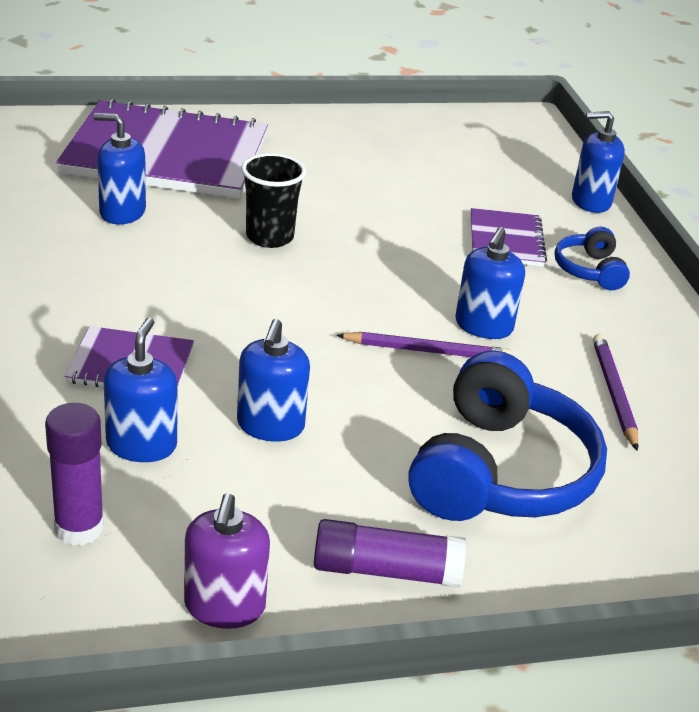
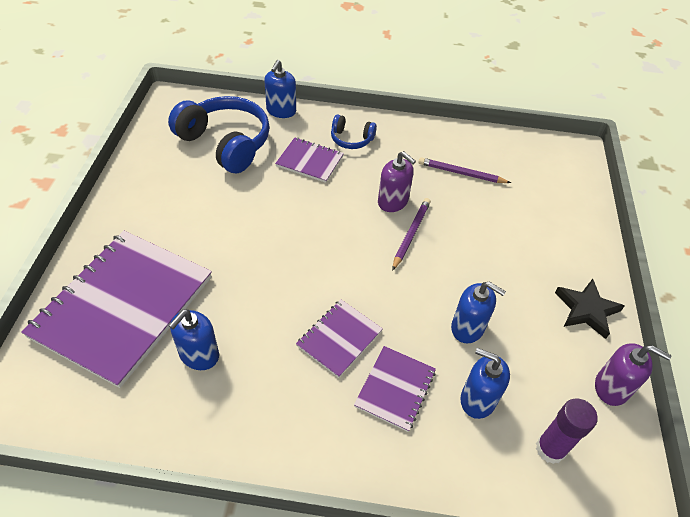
camera: 70 degrees left, 15 degrees up
(193, 308) = (339, 338): none -> purple notebook
(269, 237) = (266, 273): black cup -> none
(385, 570) = (586, 310): purple glue stick -> black star
(483, 326) = (393, 202): blue soap dispenser -> purple soap dispenser
(500, 472) = (517, 239): blue headphones -> blue headphones (225, 143)

